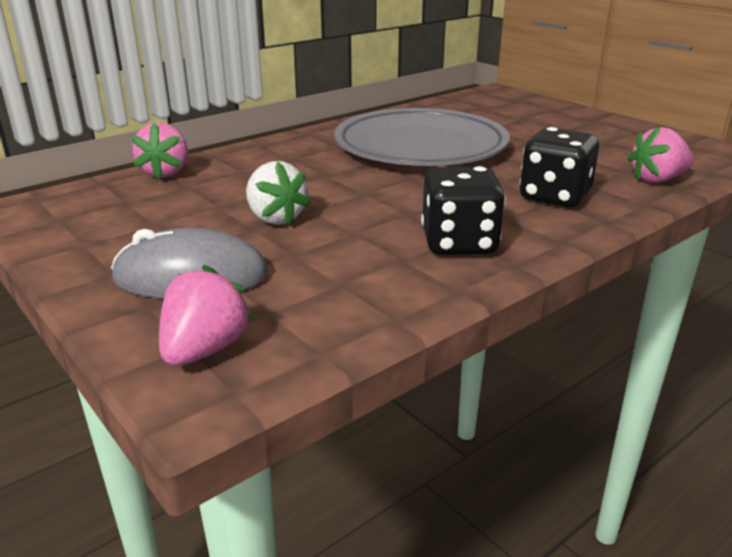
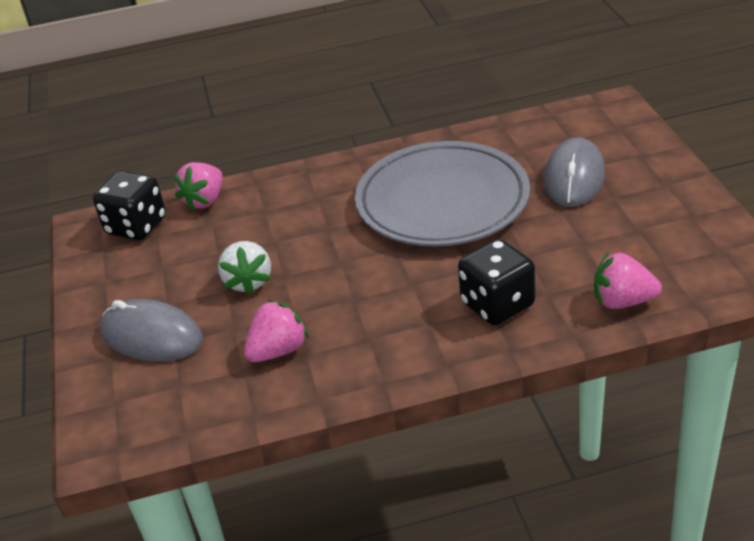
camera: 30 degrees right, 10 degrees up
(205, 350) = (121, 410): pink strawberry -> pink strawberry (278, 351)
(459, 244) = (361, 347): black dice -> black dice (136, 226)
(517, 124) = (574, 178): none -> grey mouse

